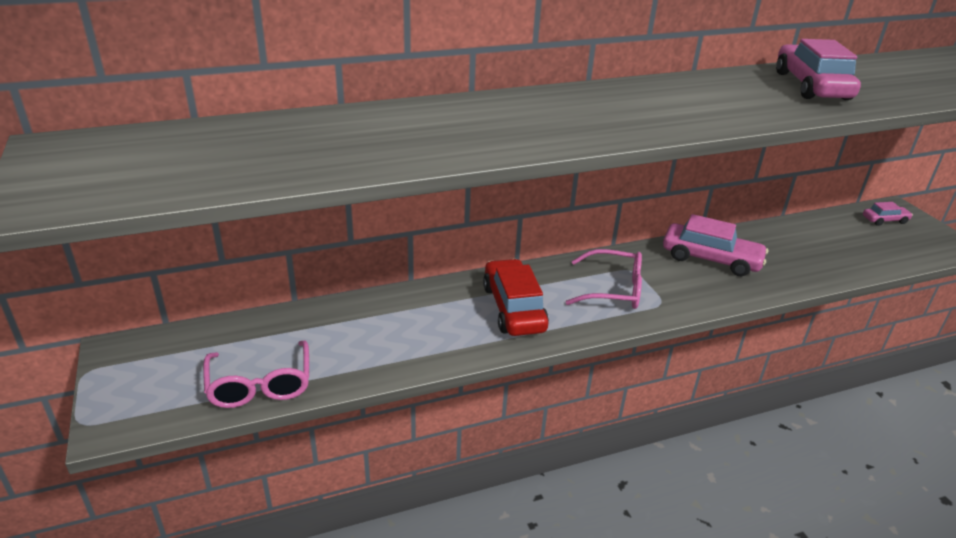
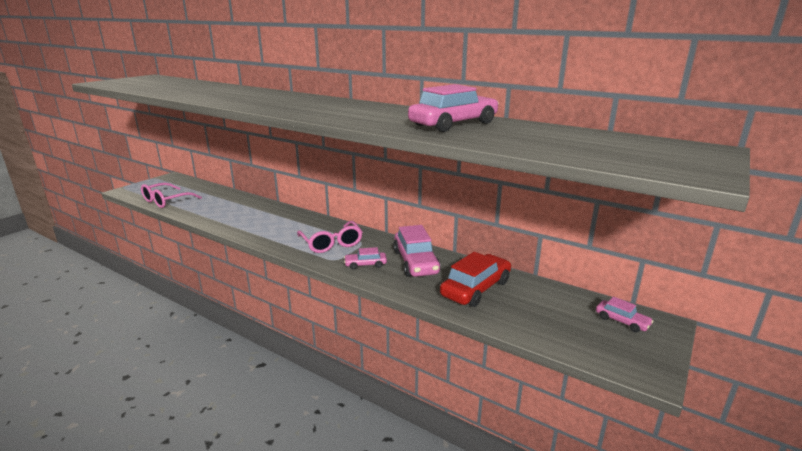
camera: 55 degrees right, 10 degrees down
(513, 308) = (279, 226): red car -> red car (476, 288)
(692, 289) = (365, 264): none -> pink car

